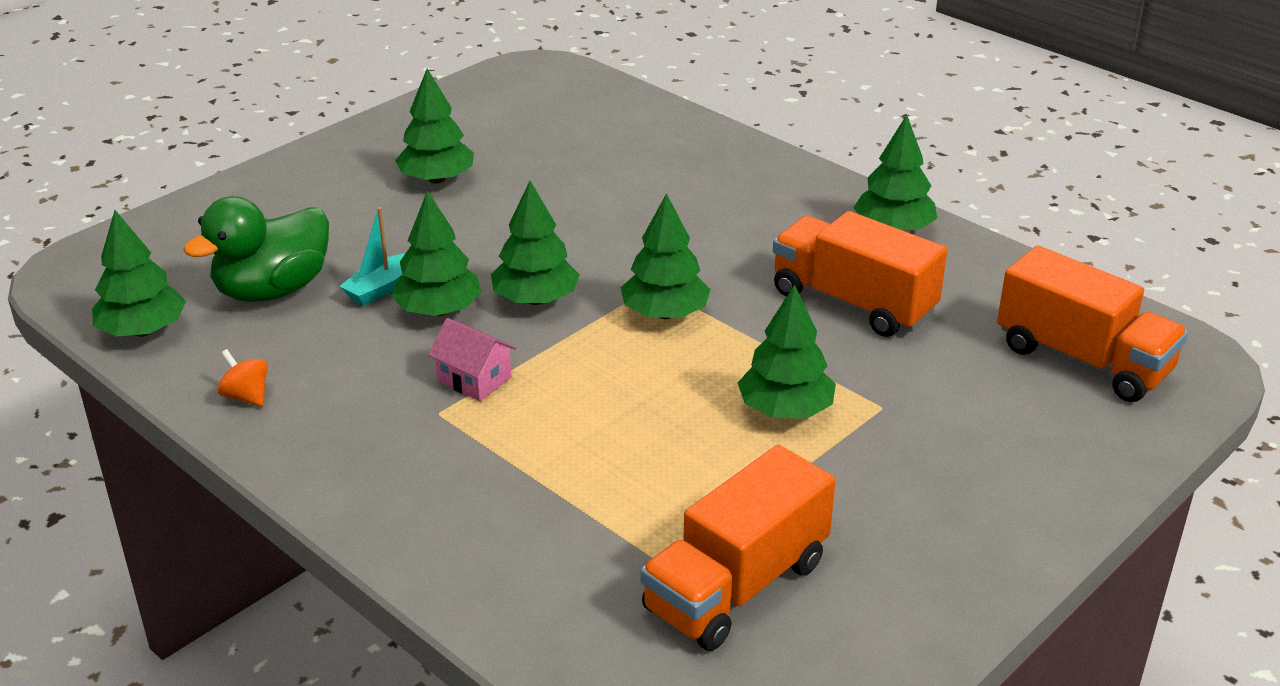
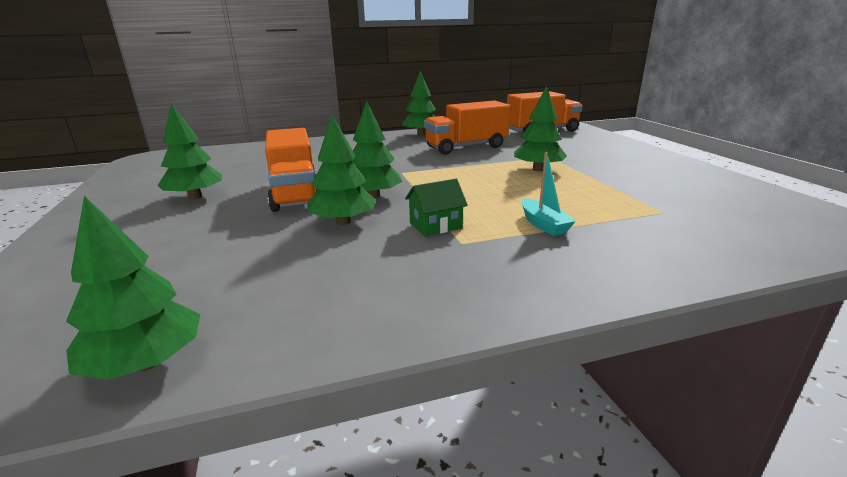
camera: 60 degrees left, 10 degrees down
(246, 396) = (351, 317): orange spinning top -> none
(273, 290) = (212, 275): green duck -> none
(380, 289) = (286, 234): turquoise boat -> turquoise boat (543, 224)
(474, 379) = (435, 225): pink house -> green house
(665, 313) = (430, 174): green tree -> none
(736, 586) = (683, 201): orange truck -> orange truck (295, 194)

